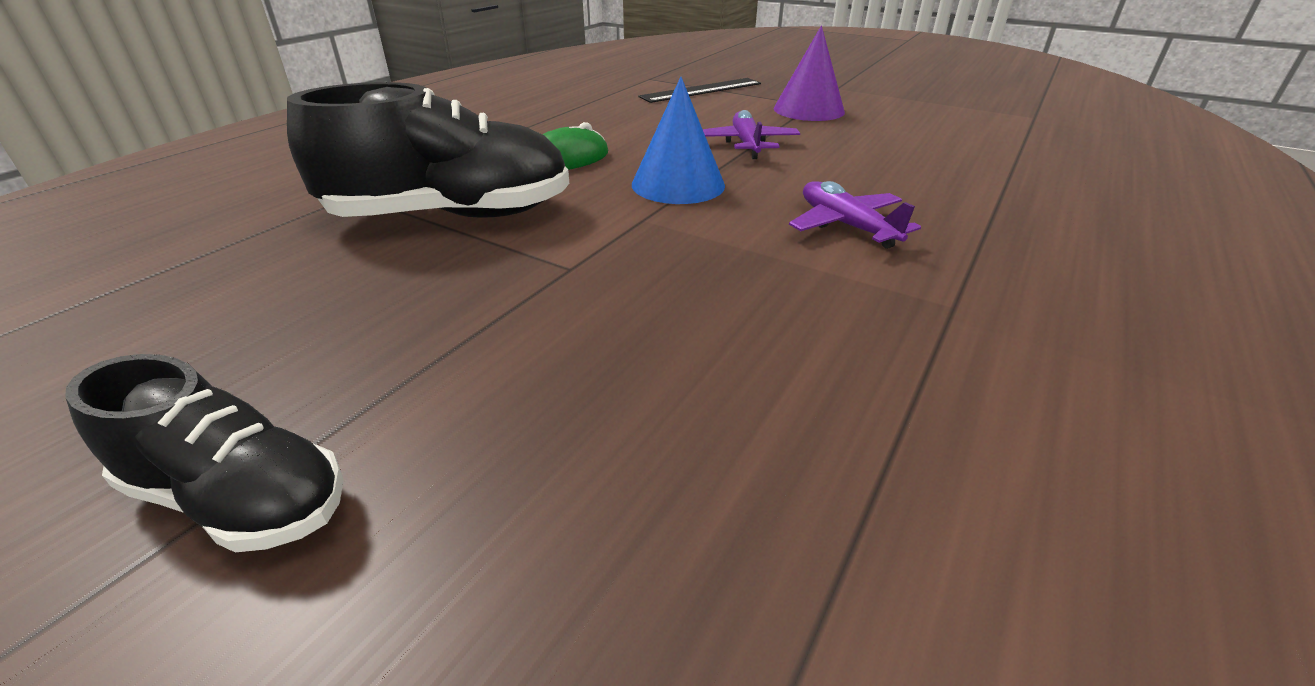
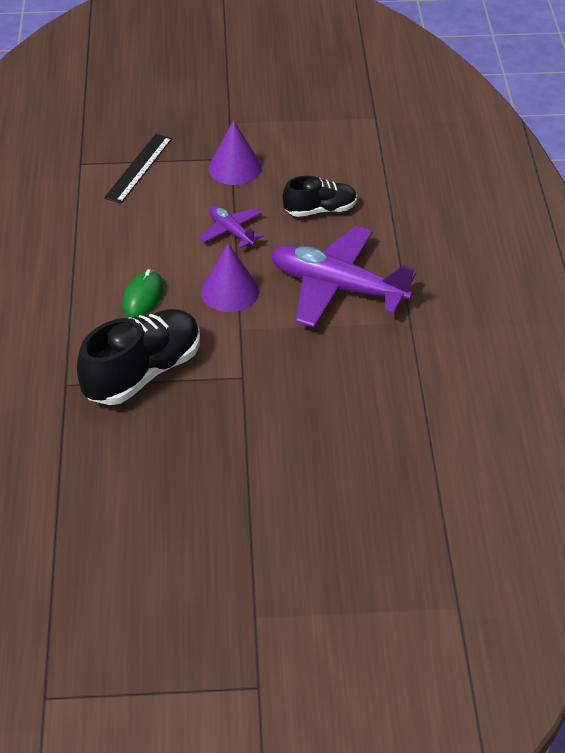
camera: 35 degrees left, 10 degrees up
(239, 498) = (252, 515): black shoe -> black shoe (320, 210)
(678, 184) = (230, 291): blue cone -> purple cone
(846, 226) = (337, 287): purple plane -> purple plane, size x2.03

